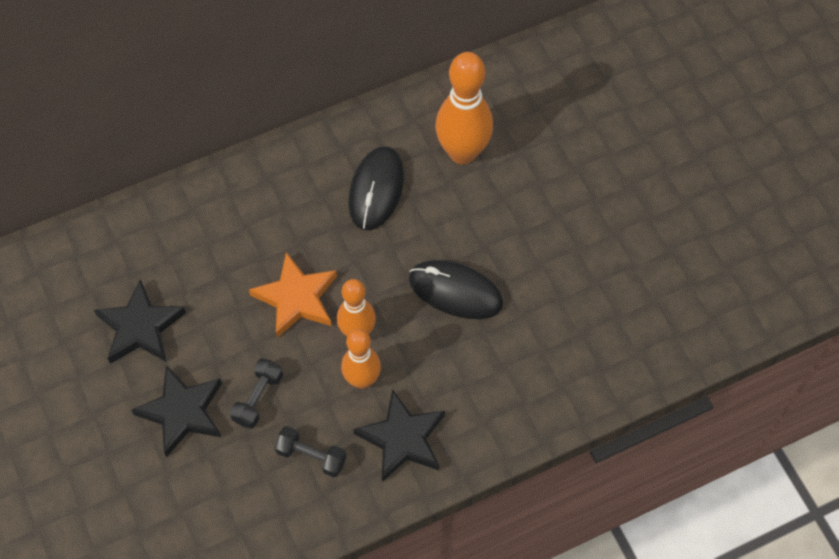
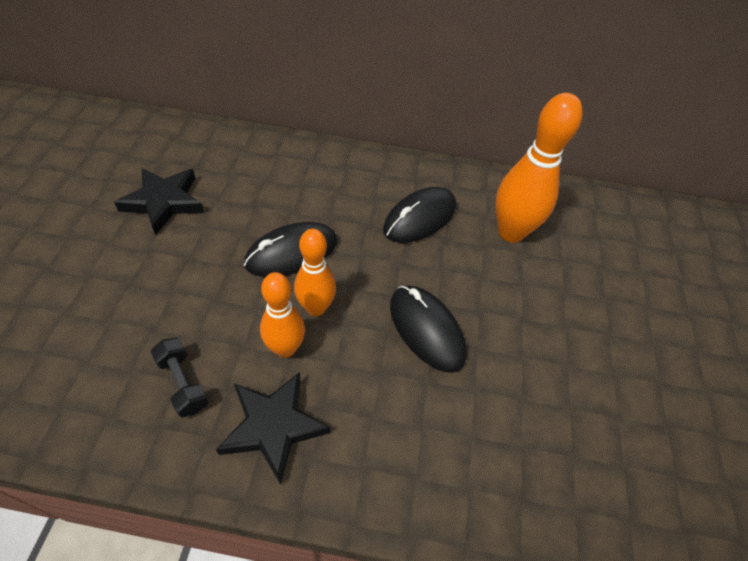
camera: 30 degrees right, 10 degrees down
(182, 412) = (126, 277): black star -> none
(258, 398) = (190, 305): black dumbbell -> none
(296, 298) = (291, 253): orange star -> black mouse

